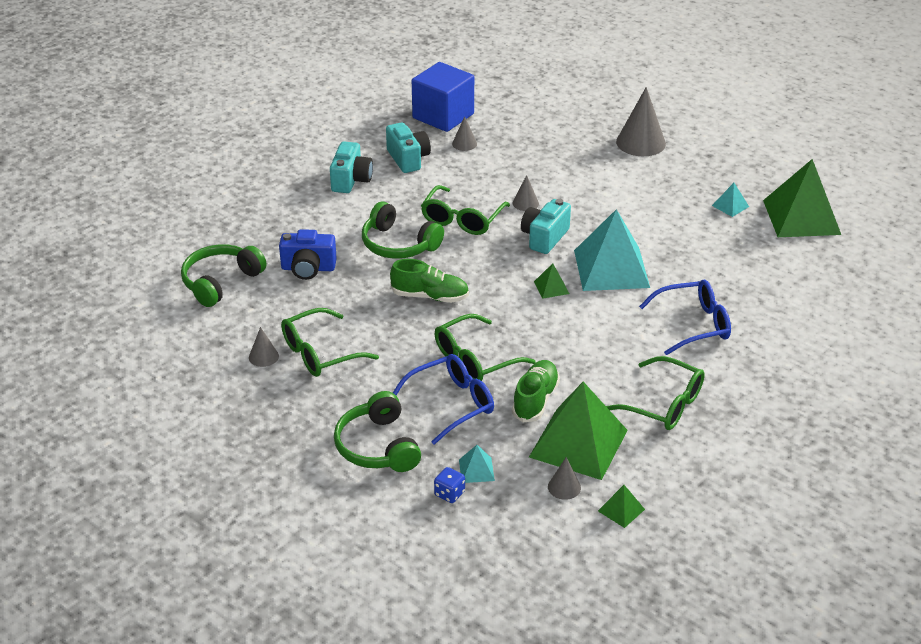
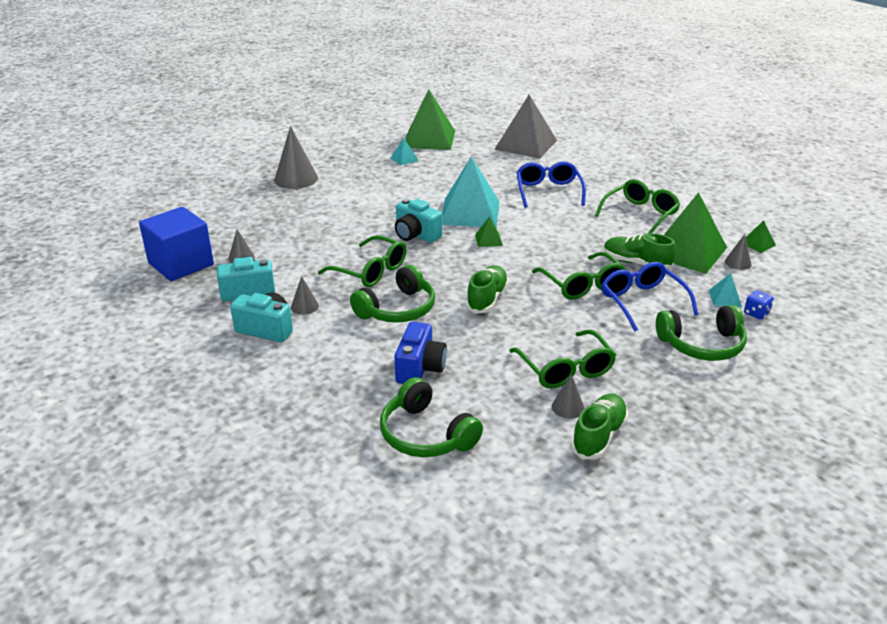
camera: 80 degrees left, 5 degrees down
(226, 375) = (598, 436): none -> green shoe
(525, 203) = (359, 238): grey cone -> grey cone (304, 306)
(830, 298) = (526, 145): none -> grey pyramid

